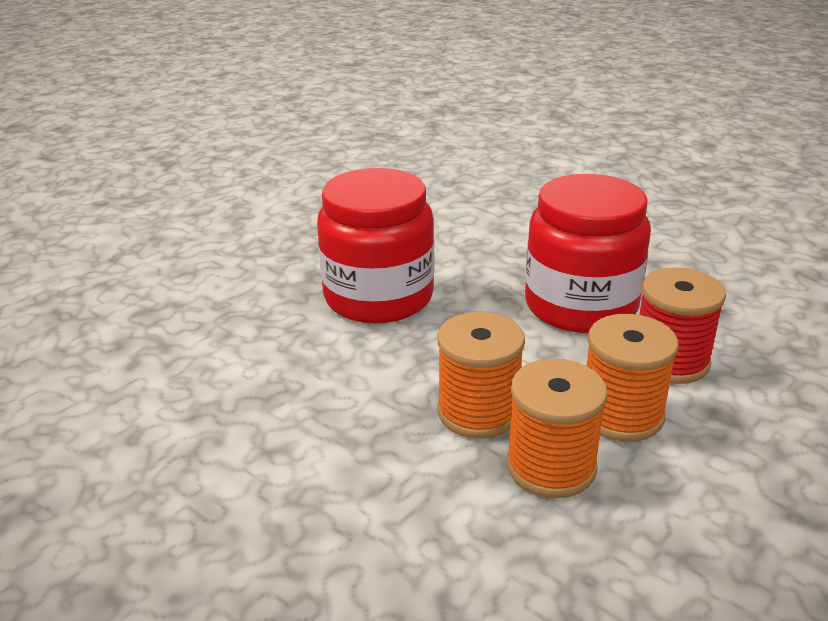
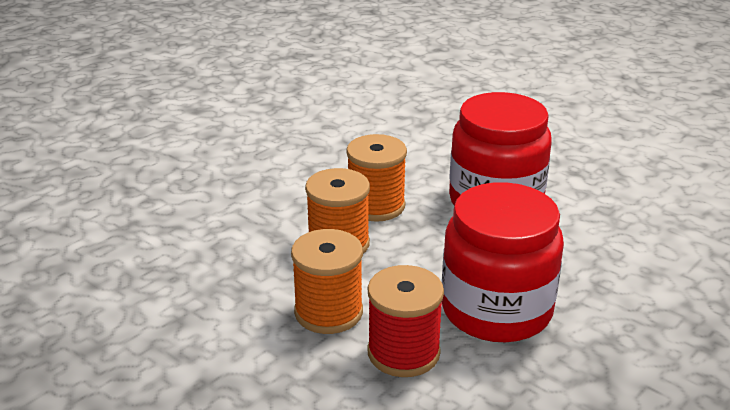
camera: 90 degrees right, 0 degrees up
(551, 467) = (274, 272): orange spool -> orange spool (376, 206)

